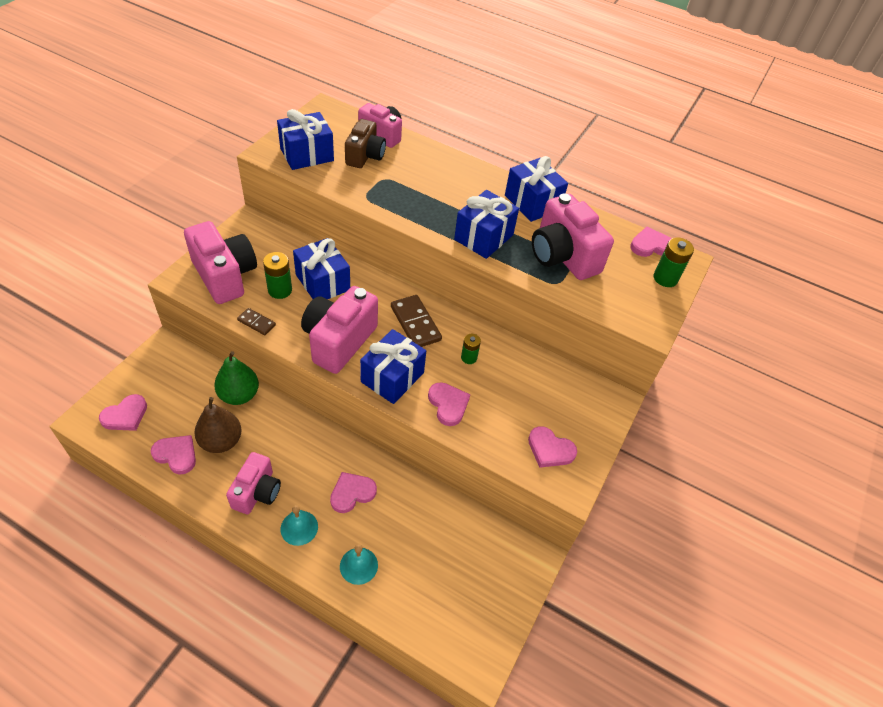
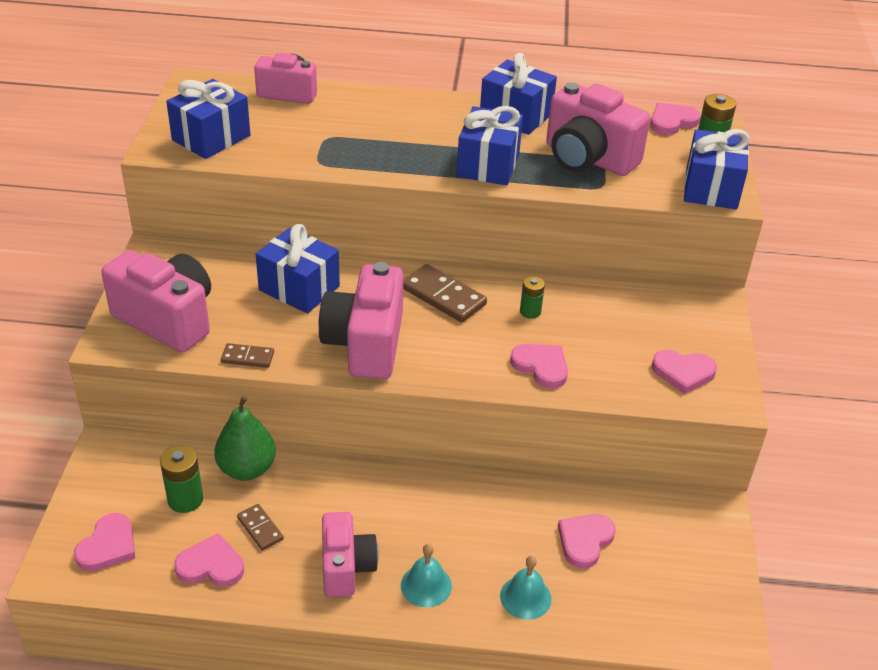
camera: 20 degrees left, 10 degrees down
(221, 441) = (260, 529): brown pear -> brown domino
(280, 290) = (251, 313): green battery -> green battery (185, 499)
(352, 493) = (464, 524): pink heart -> pink heart (585, 541)
(365, 156) = (285, 120): brown camera -> none
(392, 377) = (457, 360): blue gift -> blue gift (711, 188)

